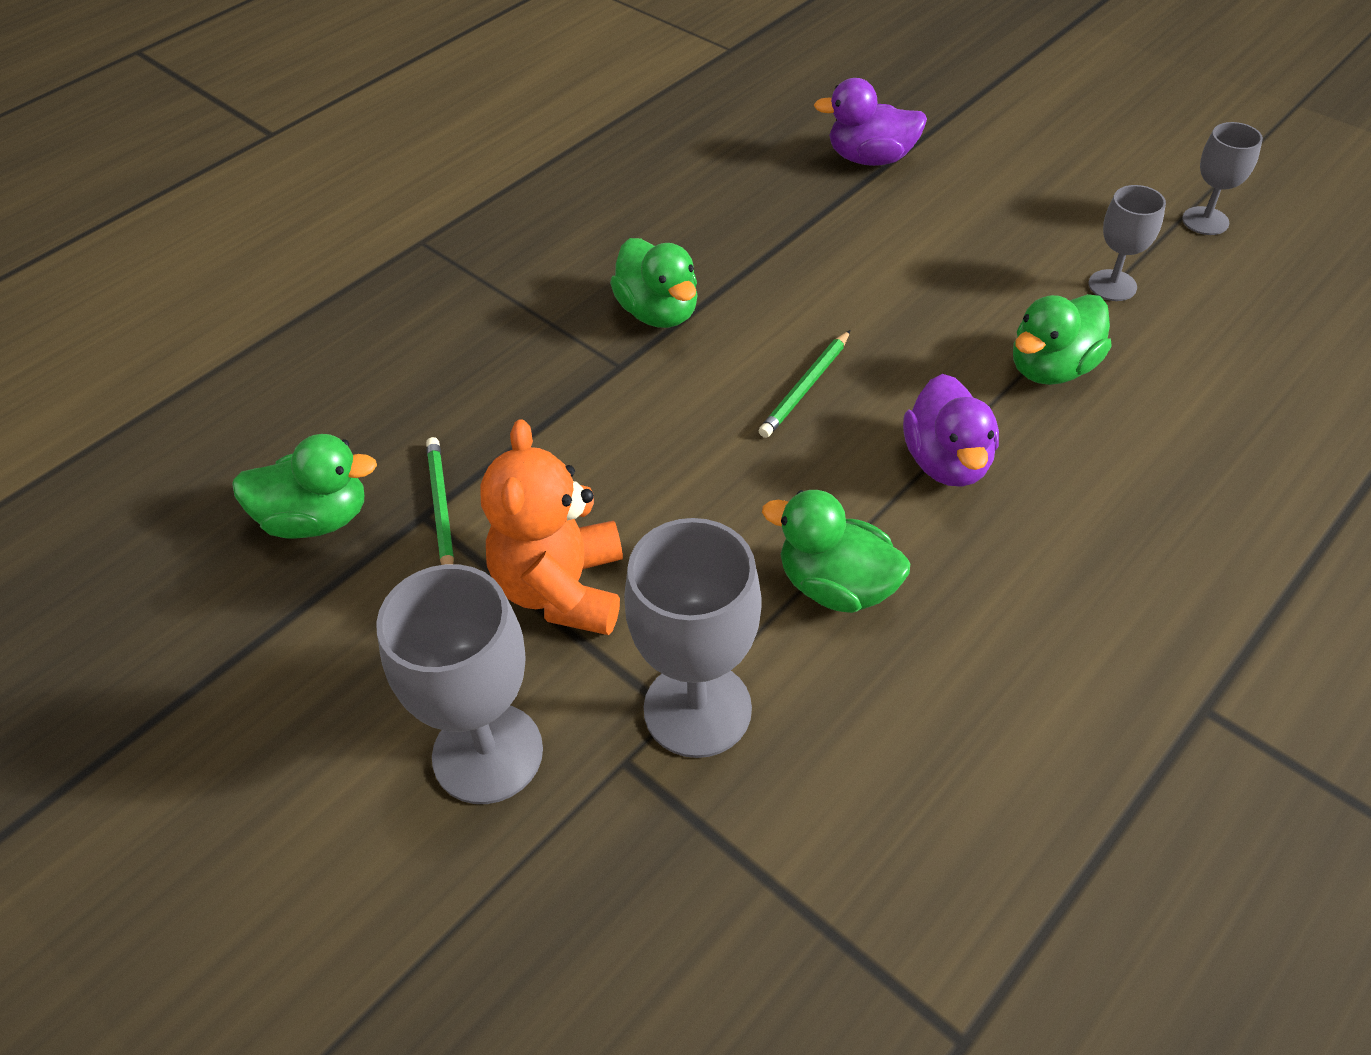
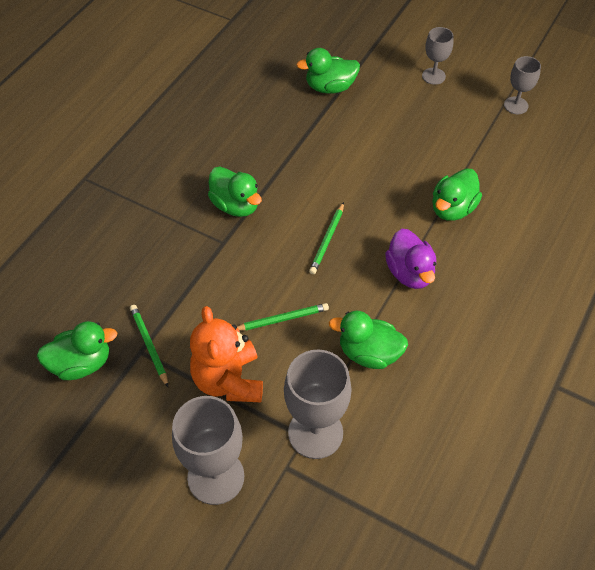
camera: 15 degrees left, 5 degrees up
(689, 503) = (282, 319): none -> green pencil
(870, 158) = (330, 87): purple duck -> green duck
(1112, 285) = (474, 153): grey goblet -> grey goblet (433, 76)

